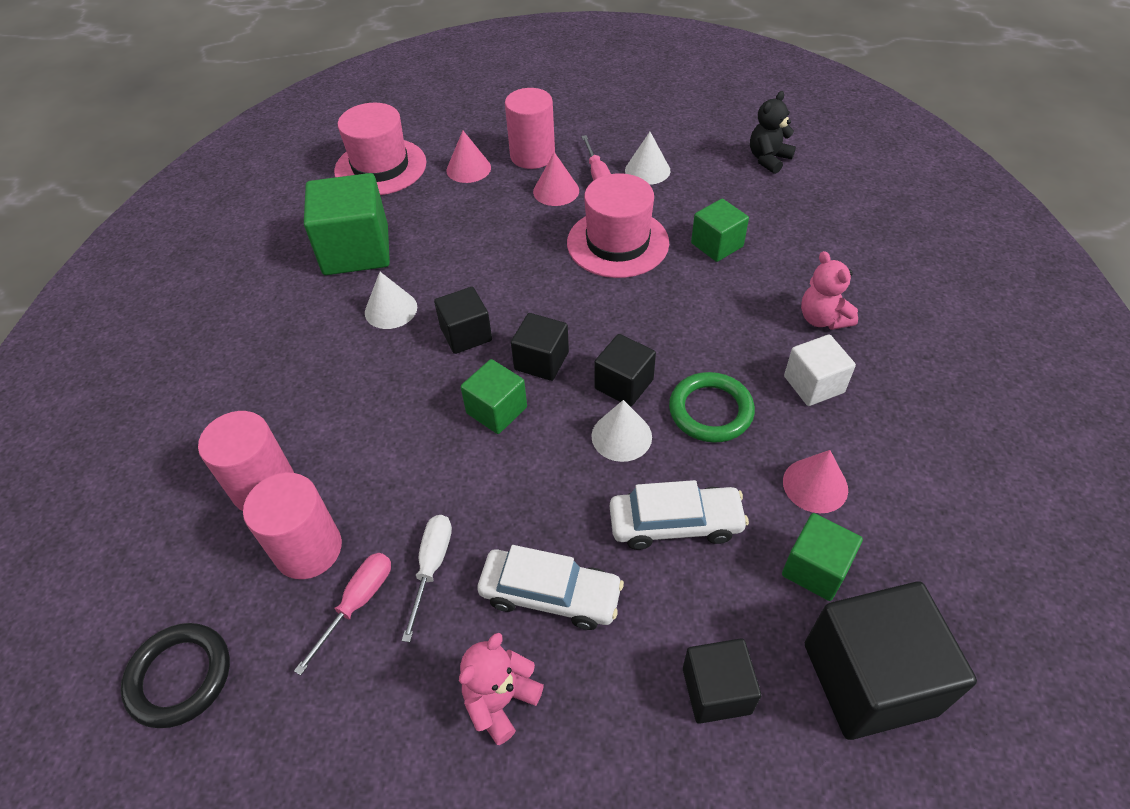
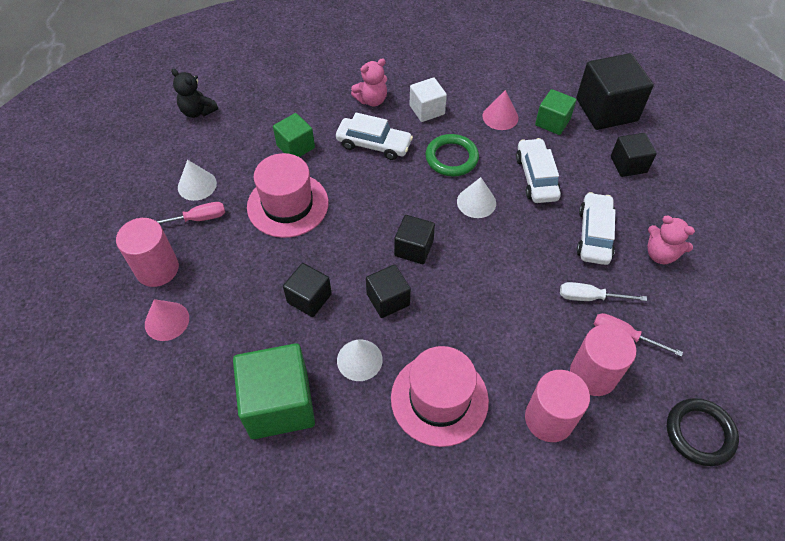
camera: 95 degrees left, 5 degrees up
(380, 167) = (146, 405): pink hat -> pink hat (439, 399)
(496, 410) = (461, 272): green cube -> none
(556, 191) = (214, 248): pink cone -> none
(624, 384) = (432, 201): black cube -> black cube (309, 298)
(729, 321) = (374, 144): none -> white car

